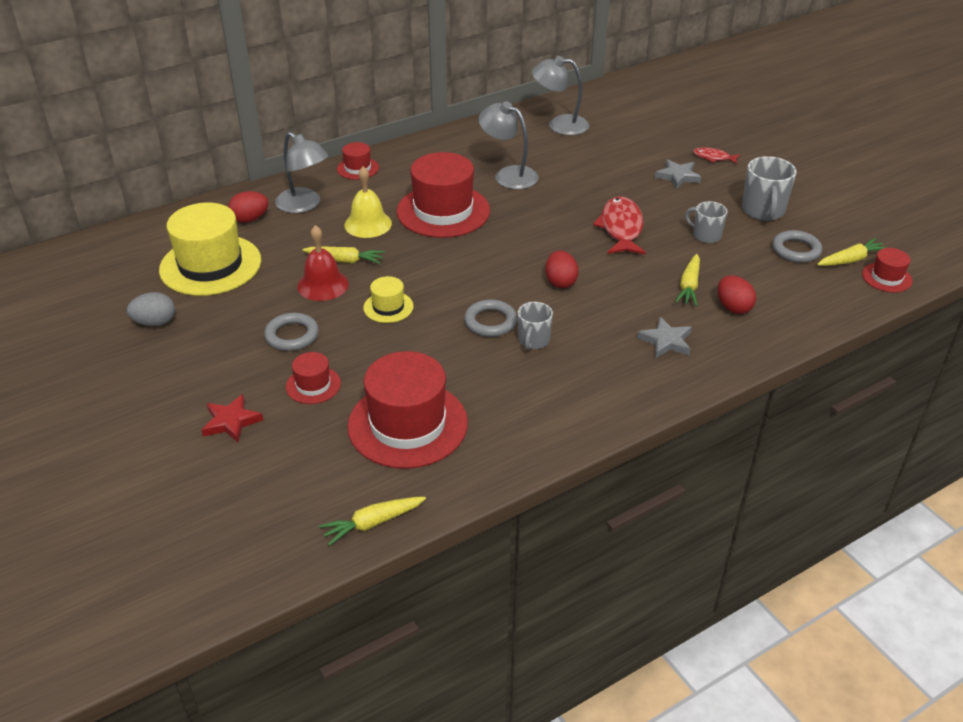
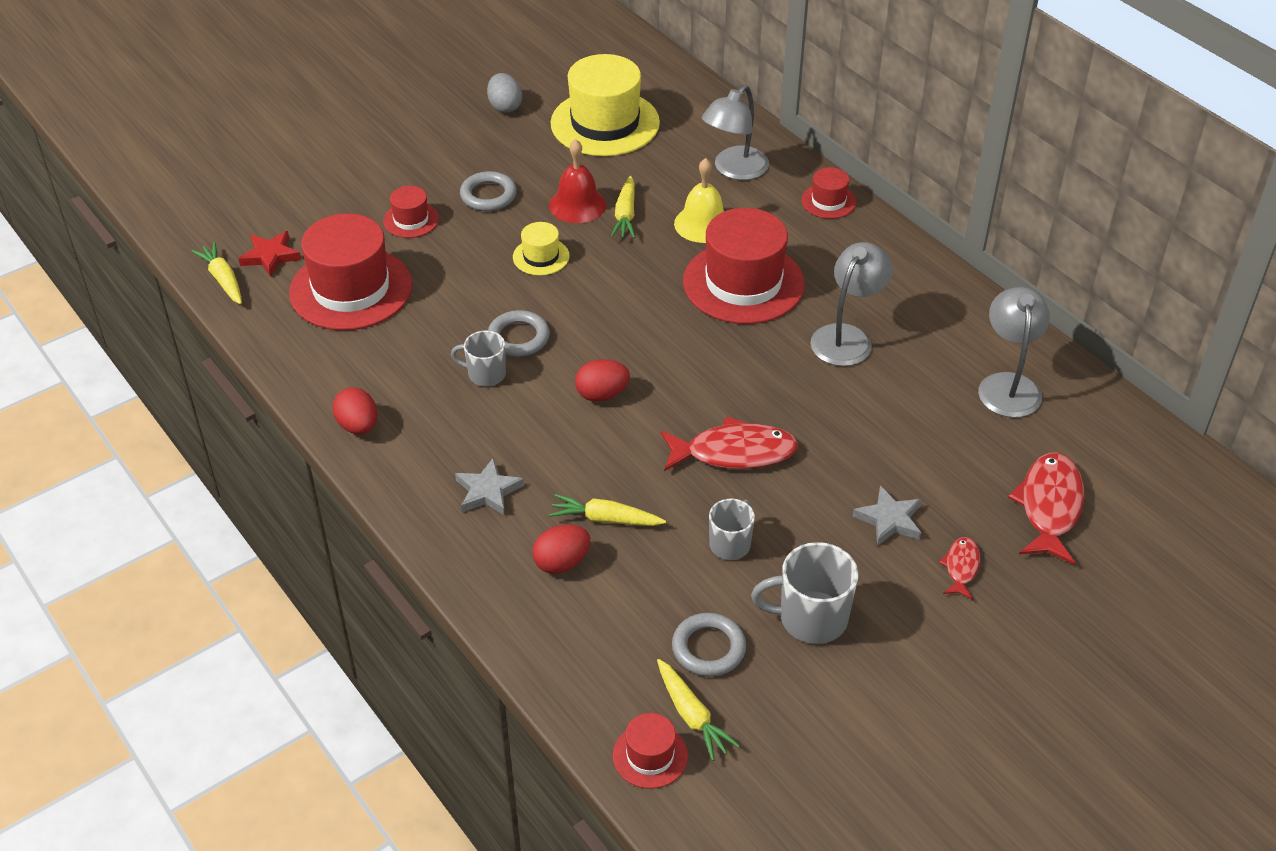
camera: 85 degrees right, 5 degrees up
(231, 421) = (361, 177): red star -> red star (270, 256)
(250, 219) = (697, 135): red egg -> red egg (358, 426)
(662, 125) = (1049, 507): none -> red fish

